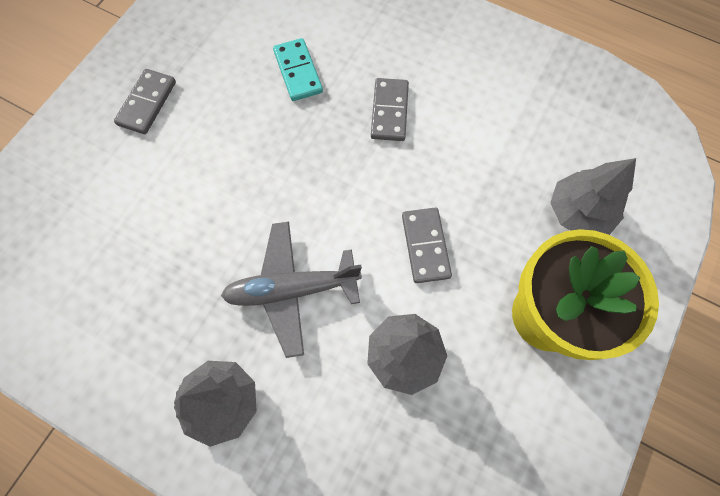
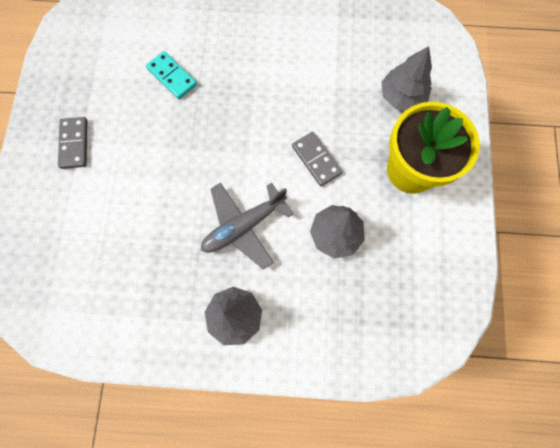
camera: 25 degrees left, 5 degrees up
(389, 111) = (249, 79): grey domino -> none

